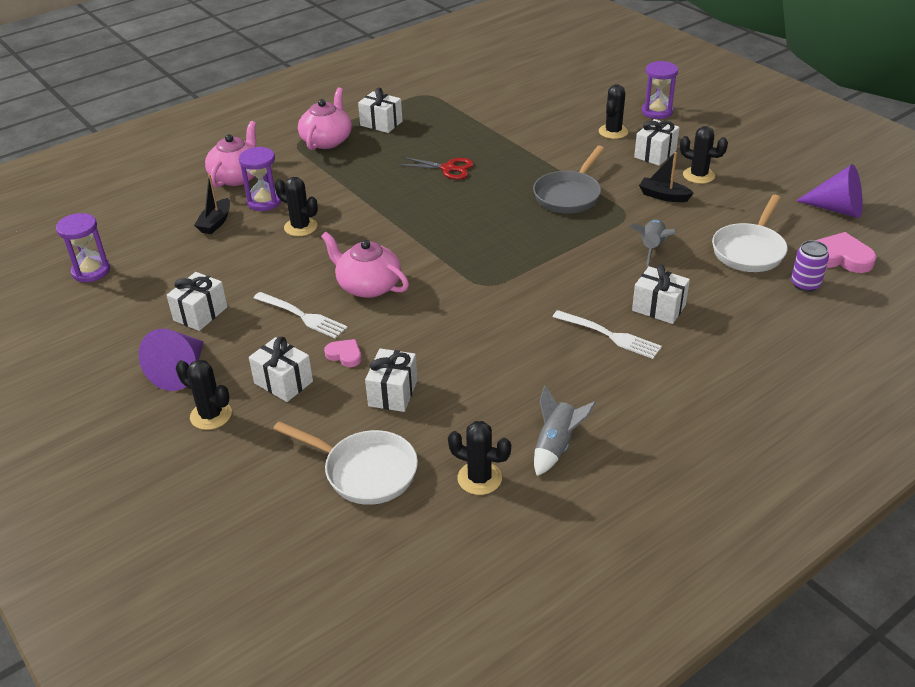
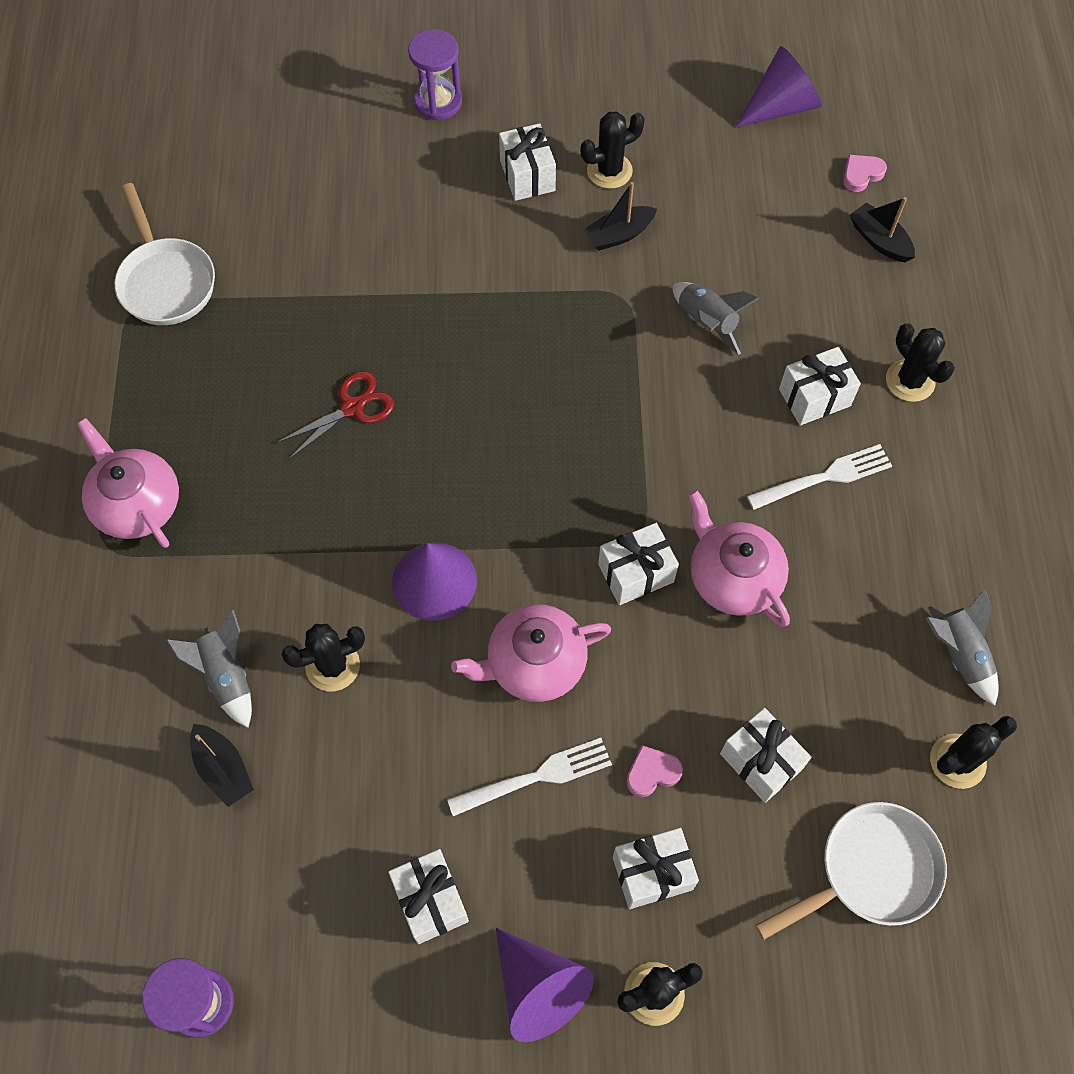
camera: 55 degrees left, 25 degrees up
(237, 176) = (123, 675): pink teapot -> pink teapot (733, 577)
(264, 202) = (226, 676): purple hourglass -> grey rocket
(380, 234) = (434, 581): none -> purple cone
(381, 123) = (158, 410): white gift -> white gift (636, 573)
(569, 195) = (532, 323): grey pan -> none
(613, 132) = (439, 178): black cactus -> black cactus (910, 381)
(749, 250) = (785, 239): white pan -> white pan (166, 281)
(805, 284) = (879, 240): purple can -> black boat
(840, 257) = (861, 174): pink heart -> pink heart, size x0.58

